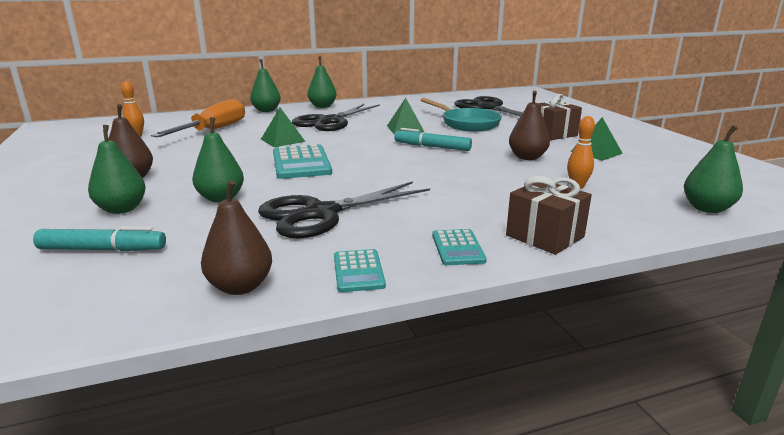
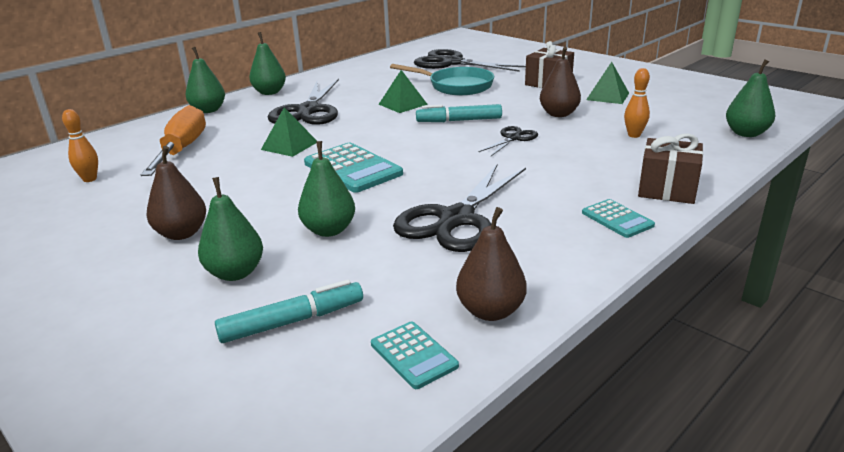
camera: 25 degrees left, 5 degrees up
(358, 271) = (569, 264): turquoise calculator -> turquoise calculator (413, 355)
(458, 167) = (513, 138): none -> black scissors

